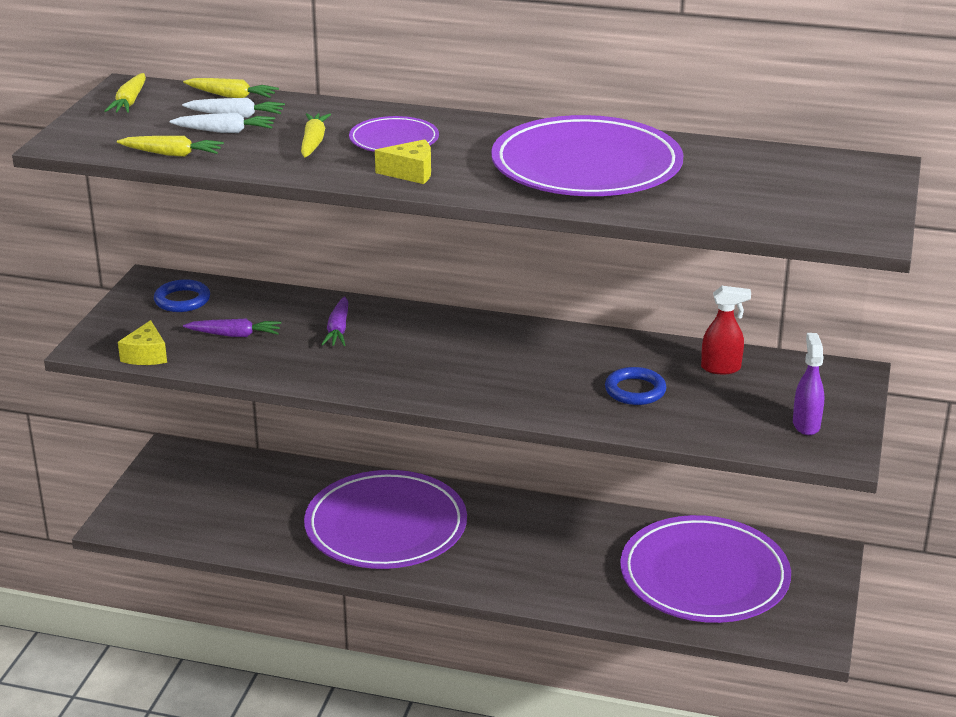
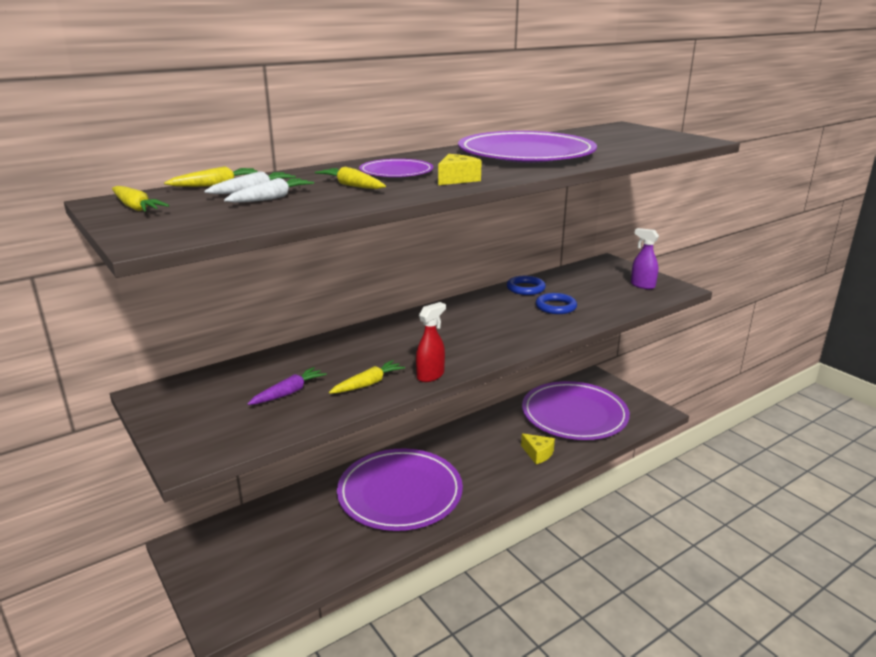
camera: 50 degrees left, 5 degrees down
(146, 355) = (249, 439): yellow cheese -> yellow cheese (538, 454)
(172, 154) = (271, 218): yellow carrot -> yellow carrot (368, 384)
(182, 300) = (202, 394): blue ring -> blue ring (525, 288)
(338, 329) = (349, 356): purple carrot -> none
(721, 368) = (562, 282): red spray bottle -> red spray bottle (430, 375)

